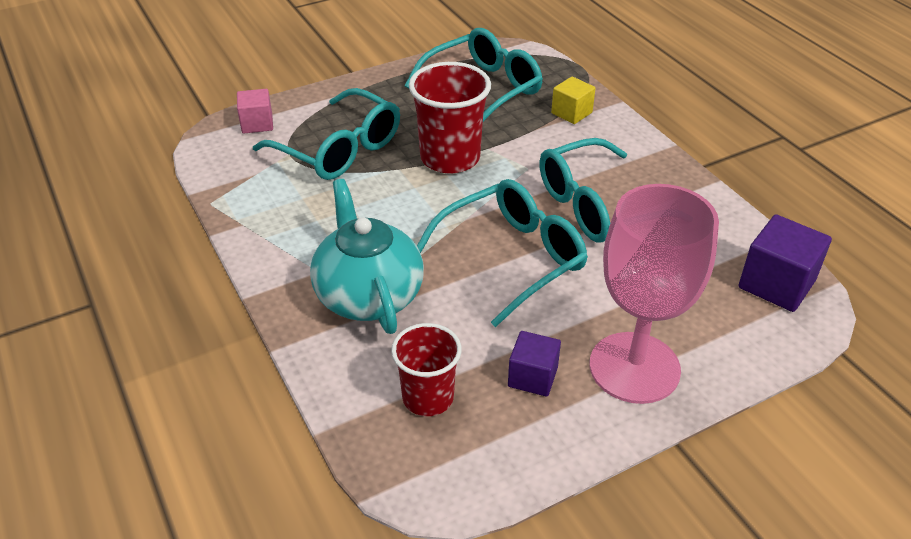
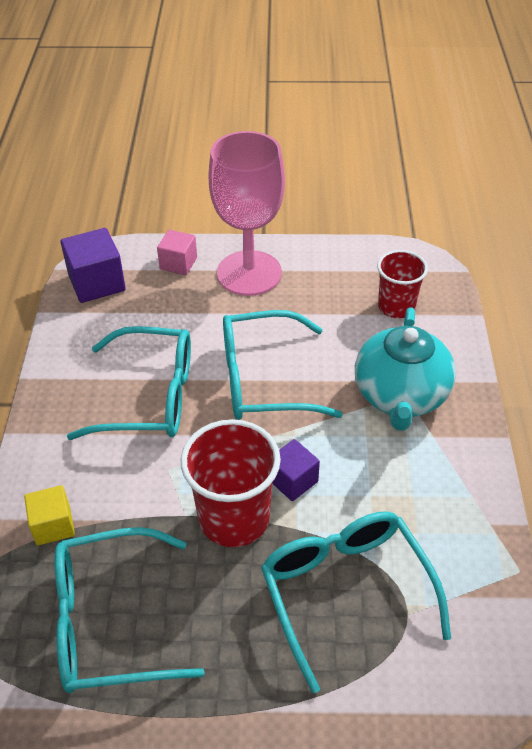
camera: 150 degrees left, 5 degrees up
(257, 124) = (430, 697): pink cube -> pink cube (178, 263)
(532, 377) = (318, 292): purple cube -> purple cube (293, 480)

